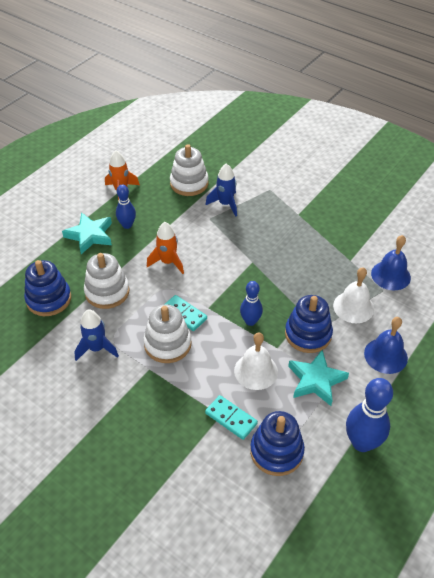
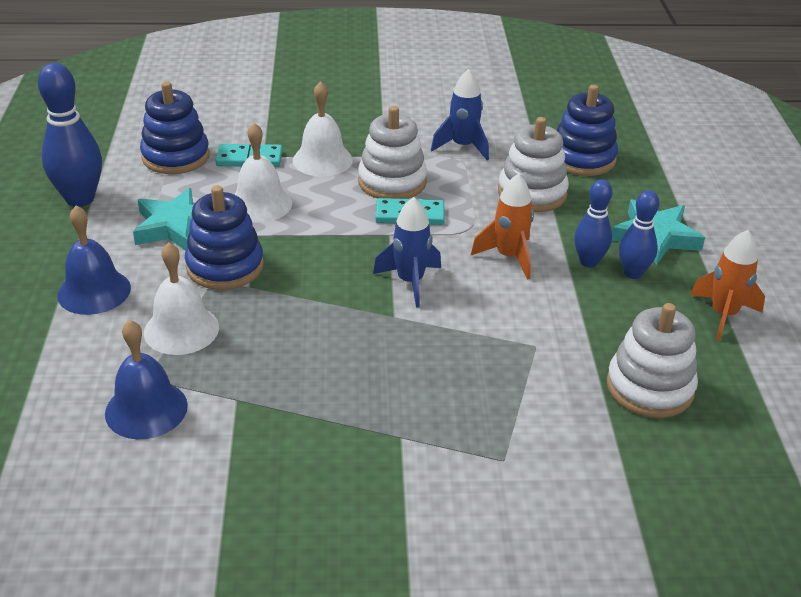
camera: 140 degrees right, 10 degrees down
(188, 388) = (322, 160): none -> white bell
(225, 204) = (542, 384): blue rocket -> blue rocket (410, 282)
(250, 321) = (317, 245): blue bowling pin -> blue bowling pin (588, 262)

